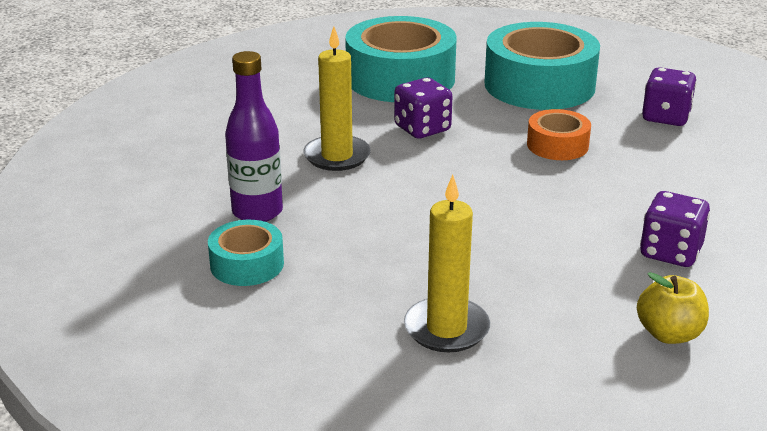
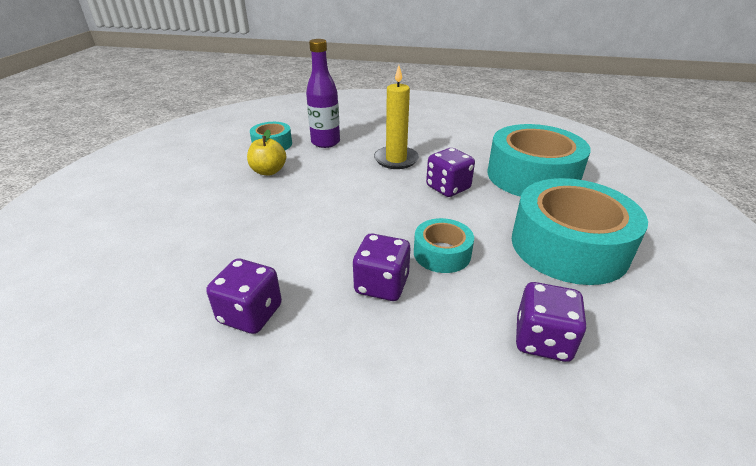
camera: 85 degrees right, 5 degrees up
(446, 329) = (188, 203): yellow candle -> none
(557, 145) = (442, 253): orange tape -> turquoise tape
(612, 180) = (381, 285): none -> purple dice
(669, 334) = (134, 301): yellow apple -> yellow apple (268, 171)

